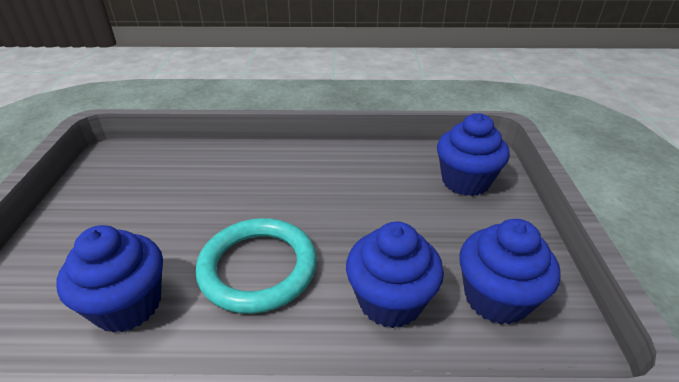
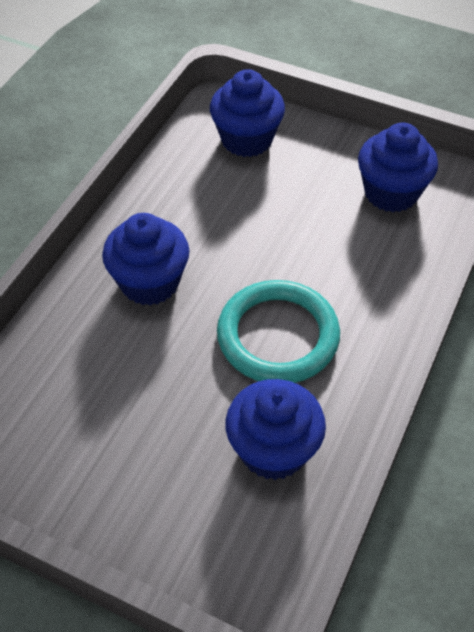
camera: 65 degrees left, 15 degrees up
(390, 301) = (363, 257): blue cupcake -> blue cupcake (149, 282)

